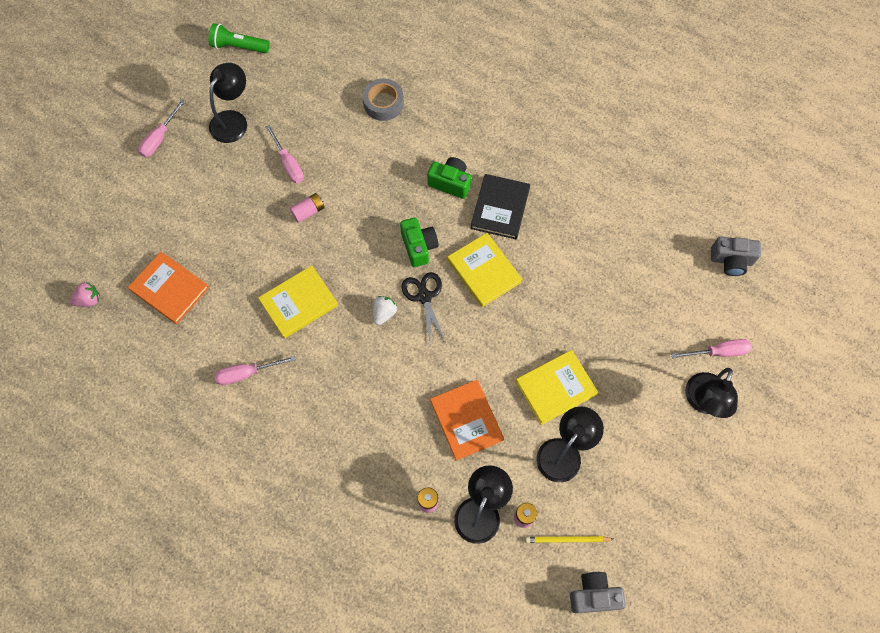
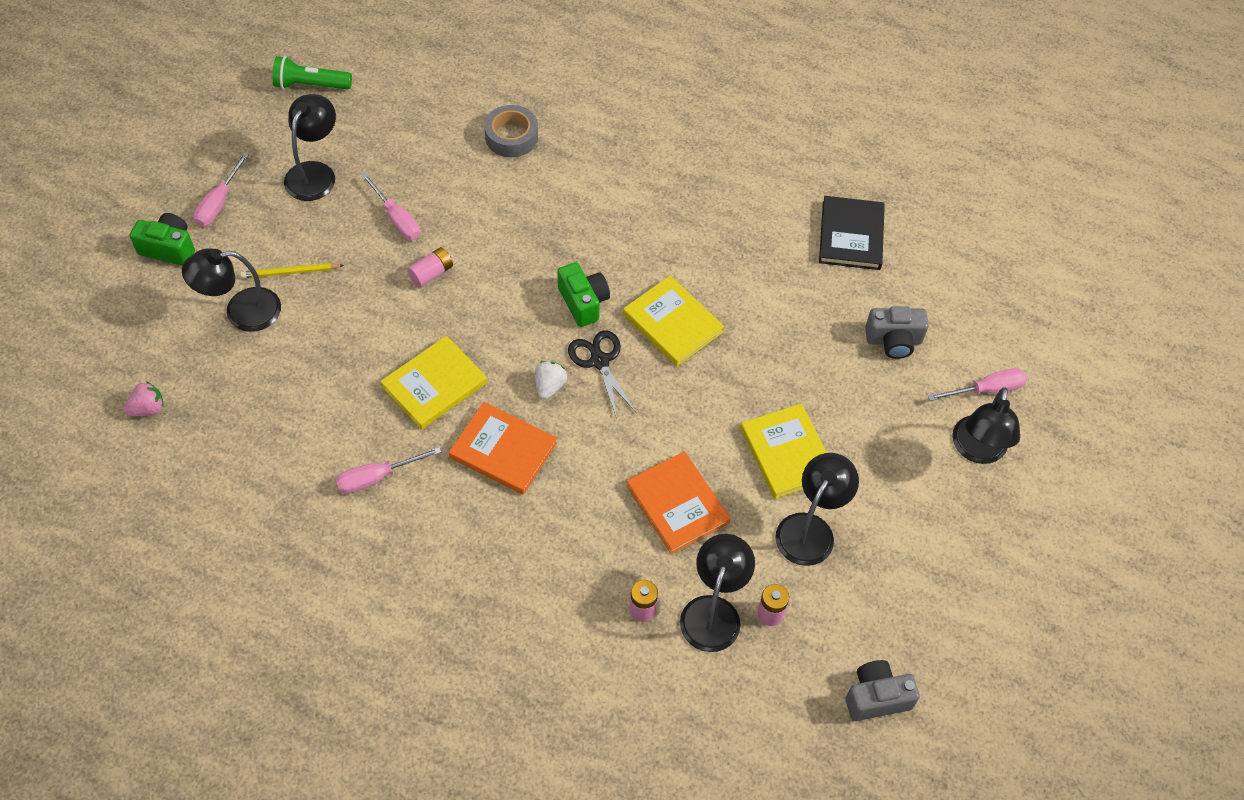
camera: 10 degrees left, 10 degrees down
(165, 228) = (241, 311): none -> black lamp
(170, 289) = (257, 384): orange book -> orange book (503, 450)
(450, 183) = (613, 223): green camera -> green camera (169, 248)
(500, 208) = (682, 247): black book -> black book (851, 235)
(556, 388) = (787, 453): yellow book -> yellow book turned 75 degrees counterclockwise
(567, 540) = (831, 634): yellow pencil -> yellow pencil (290, 272)
(731, 261) = (984, 282): grey camera -> grey camera (893, 341)

